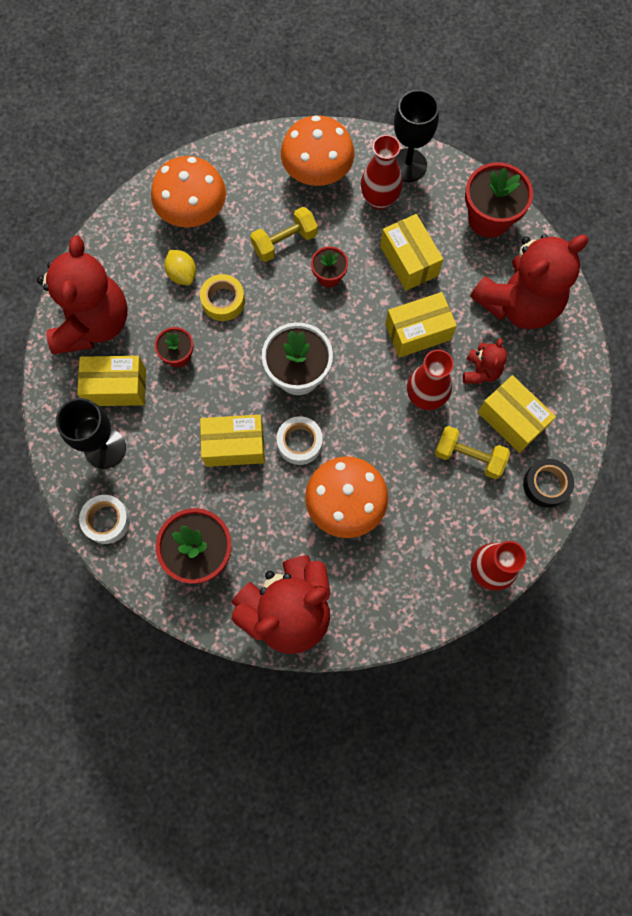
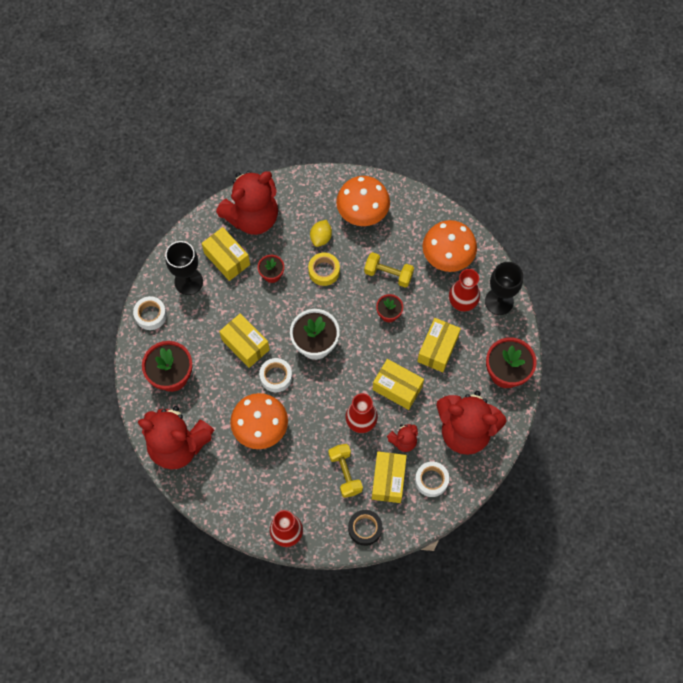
camera: 50 degrees right, 5 degrees down
(546, 378) = (431, 480): none -> white tape

